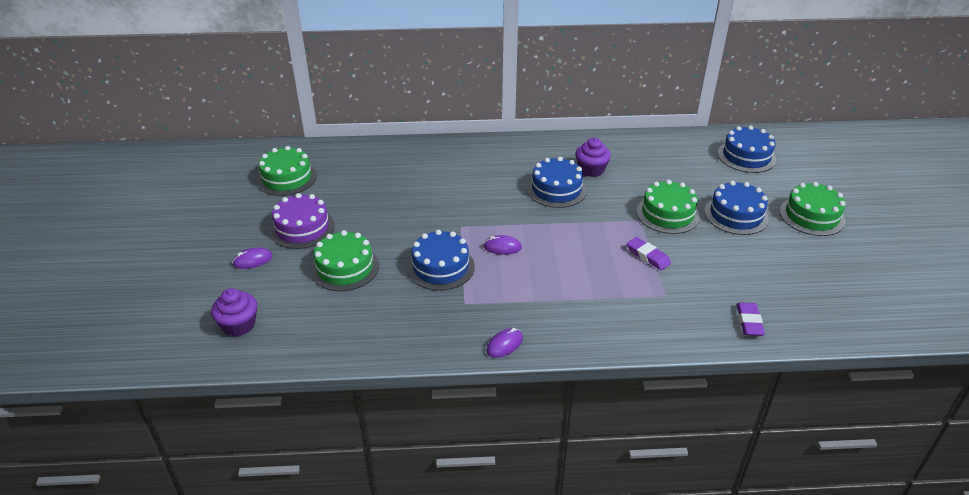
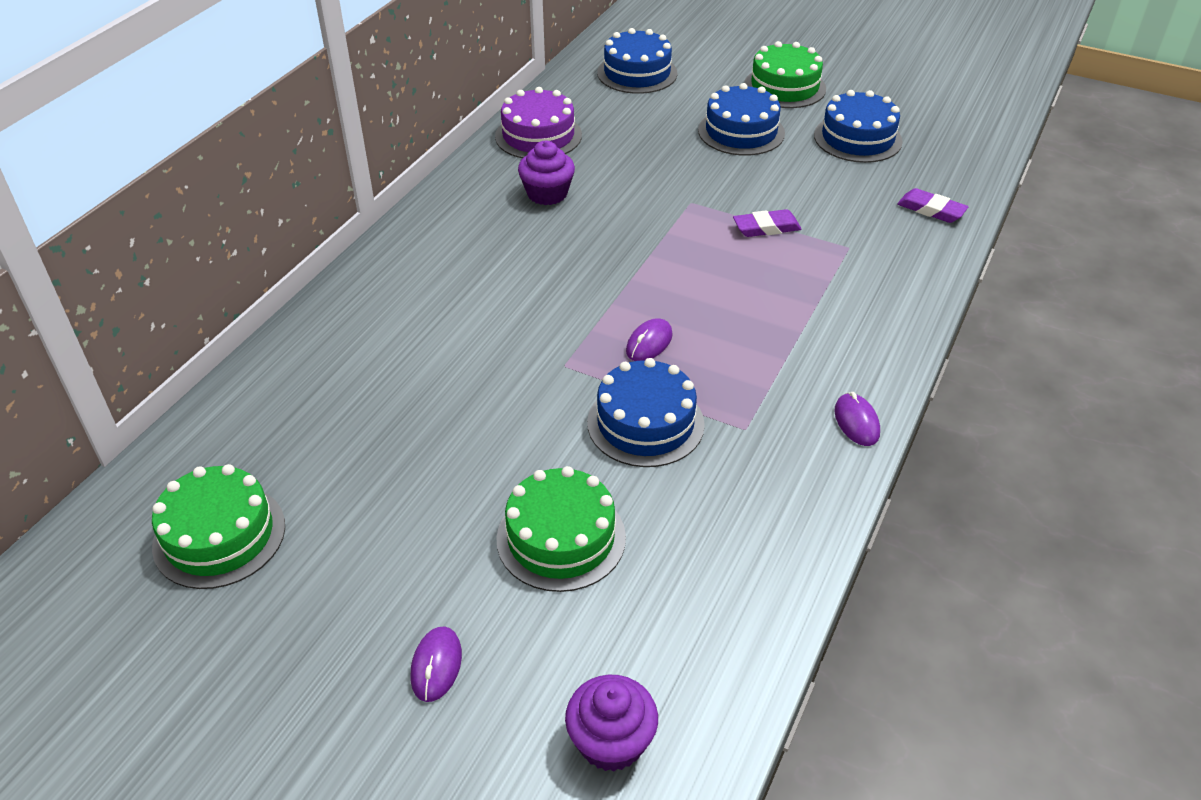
camera: 60 degrees left, 5 degrees up
(302, 228) = (400, 561): purple cake -> purple cake (538, 136)
(556, 189) = (562, 241): blue cake -> blue cake (857, 138)
(667, 214) = (697, 177): green cake -> none

